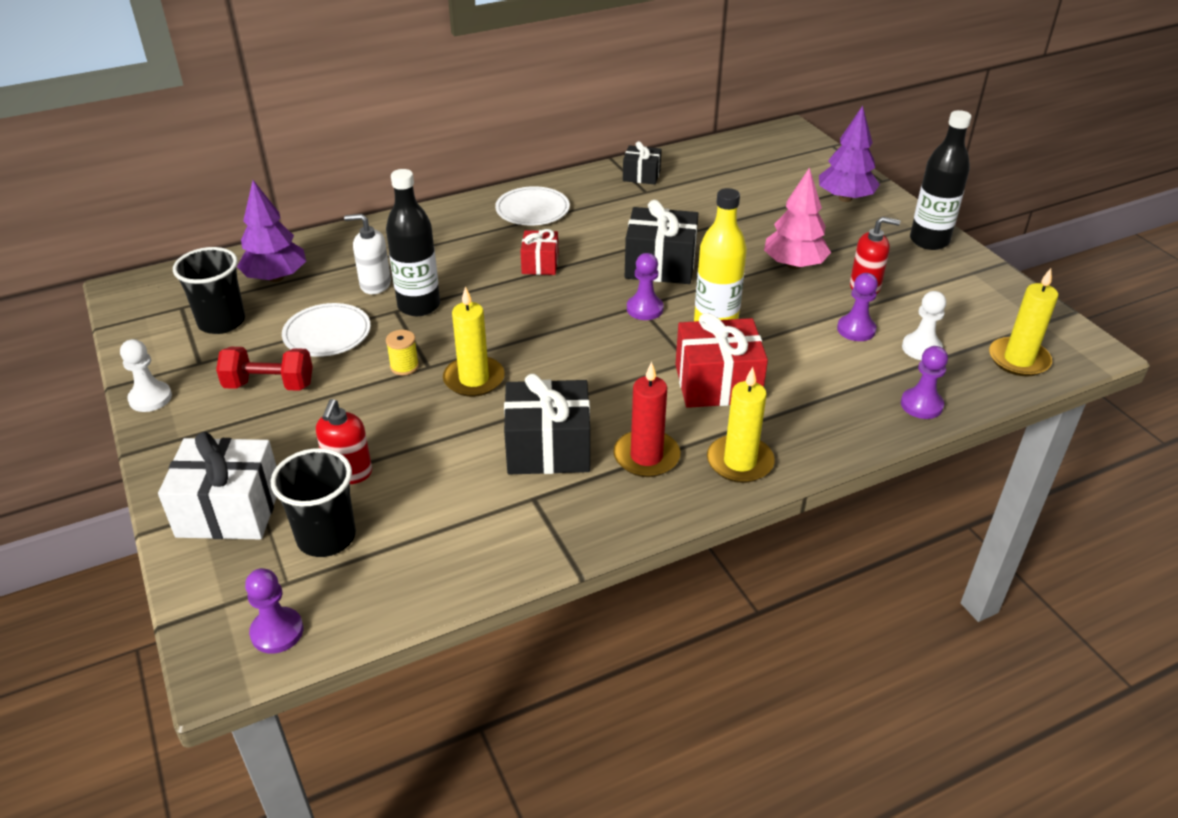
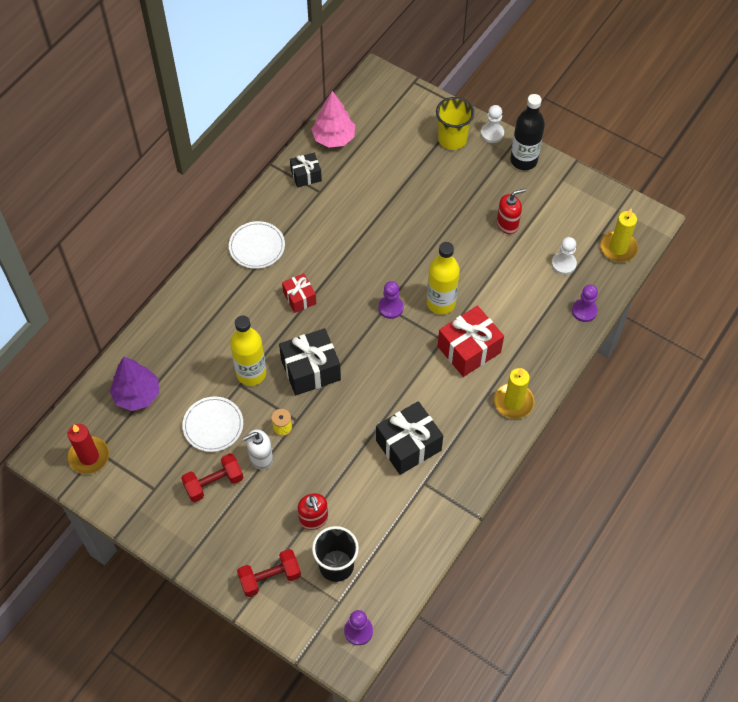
camera: 30 degrees left, 20 degrees up
(150, 398) = (150, 530): white pawn -> white pawn (492, 133)
(221, 322) = (137, 450): black cup -> none
(229, 510) = (270, 578): white gift -> red dumbbell
(375, 284) = (208, 369): white soap dispenser -> white soap dispenser (260, 458)
(419, 306) = (251, 373): black bottle -> yellow bottle
(474, 379) = (330, 416): yellow candle -> none
(646, 456) = (464, 424): red candle -> red candle (89, 456)
(660, 265) = (375, 263): black gift -> black gift (310, 370)
(794, 265) = (455, 223): pink tree -> pink tree (334, 138)
(845, 198) = (452, 139): purple tree -> yellow cup
(856, 329) = (521, 265): purple pawn -> none

